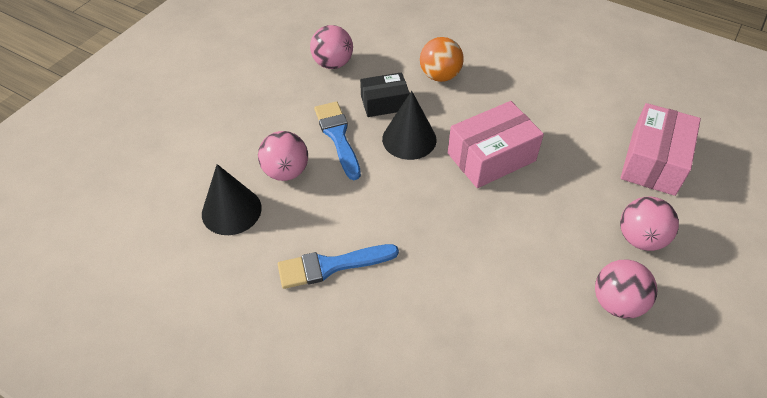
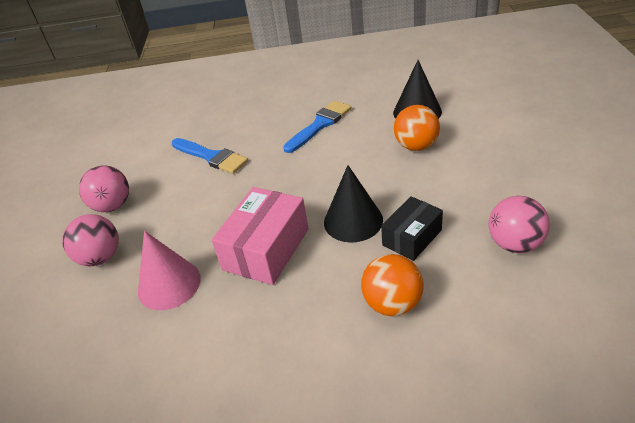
camera: 150 degrees right, 10 degrees down
(286, 172) = (416, 146): pink ball -> orange ball
(338, 136) = (413, 187): blue brush -> blue brush (211, 157)
(583, 174) = (169, 284): none -> pink cone
(653, 162) = (96, 342): pink box -> none

